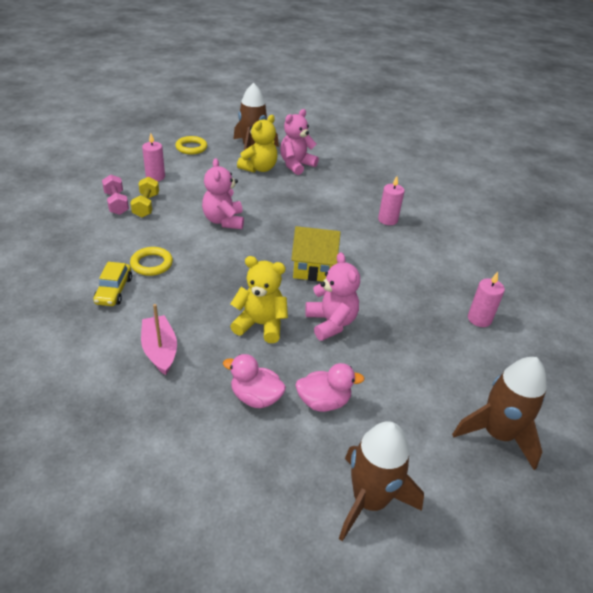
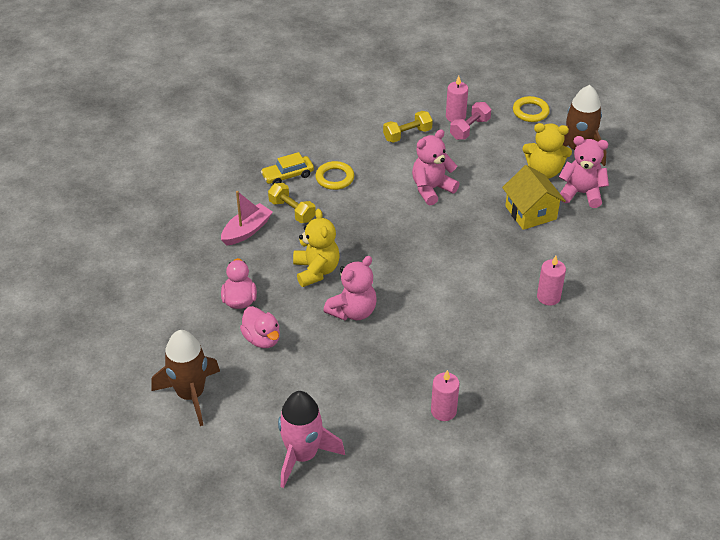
camera: 65 degrees right, 5 degrees up
(116, 203) = (393, 117): pink dumbbell -> pink dumbbell (470, 129)
(165, 307) = (292, 211): none -> yellow dumbbell
(313, 268) = (417, 273): yellow house -> yellow house (530, 212)
(497, 434) = (302, 455): brown rocket -> pink rocket

